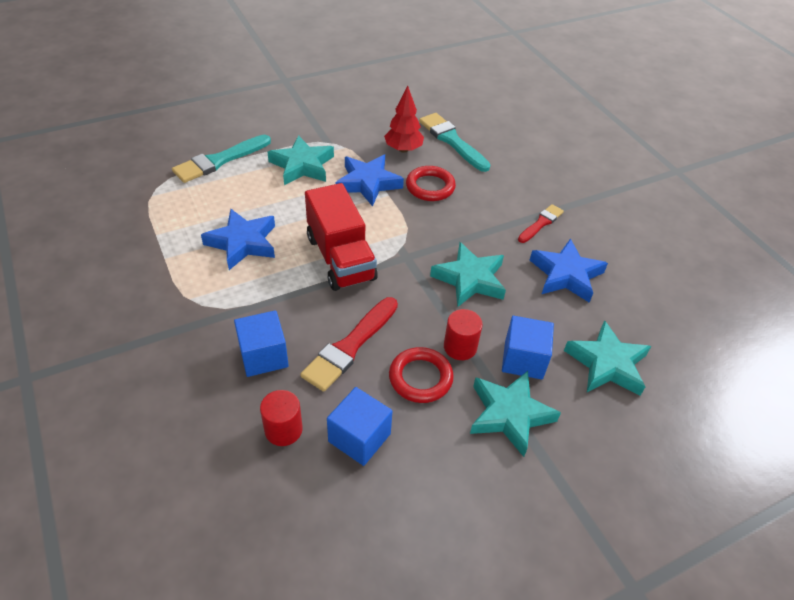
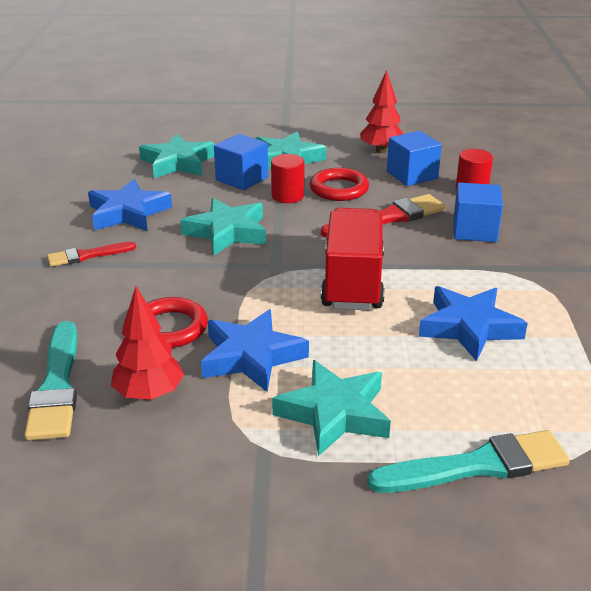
camera: 150 degrees left, 15 degrees down
(420, 485) = (381, 150): none -> red tree

